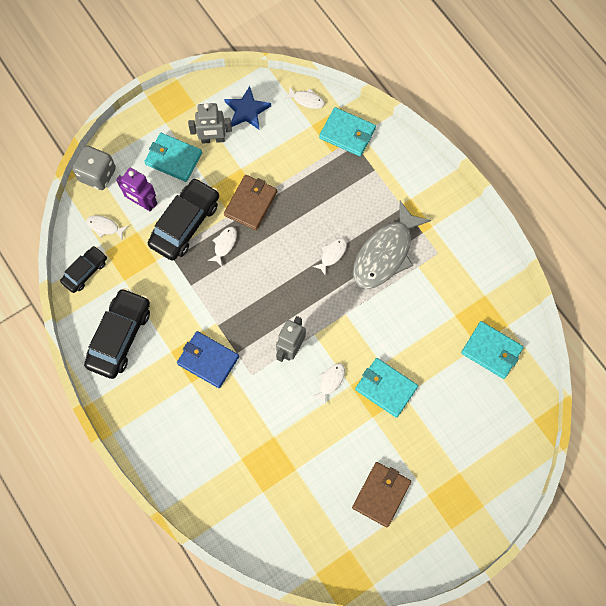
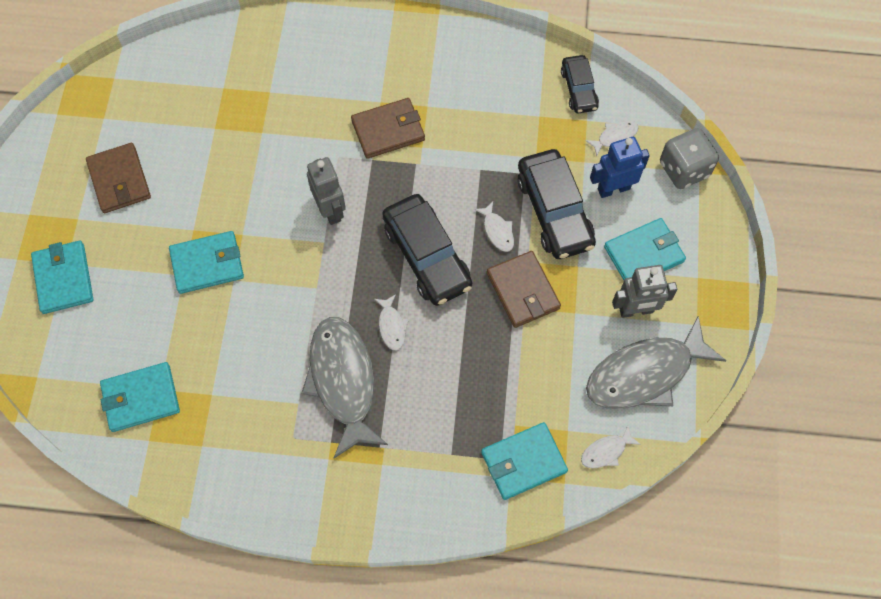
camera: 130 degrees right, 5 degrees down
(119, 336) = (482, 74): black car -> black car (427, 256)
(142, 203) = (613, 189): purple robot -> blue robot
(208, 360) = (388, 130): blue wallet -> brown wallet
(213, 139) = (636, 310): grey robot -> grey robot turned 135 degrees counterclockwise
(247, 111) = (645, 373): blue star -> grey fish
(330, 381) = (263, 220): white fish -> none
(469, 464) = (63, 279): none -> turquoise wallet

